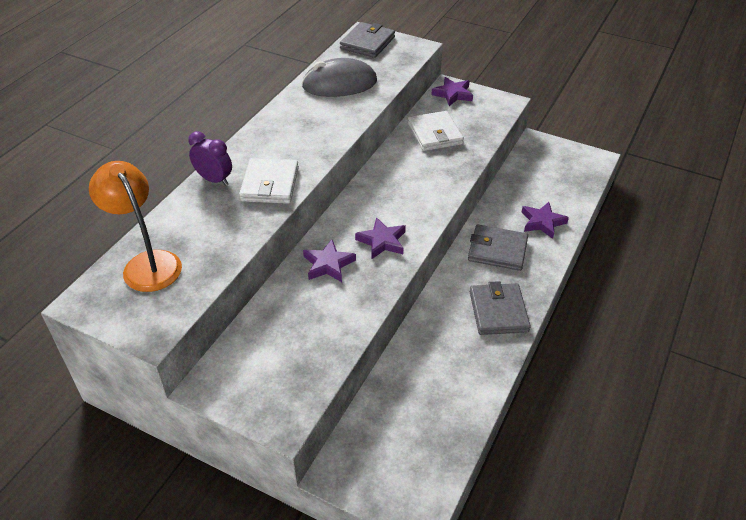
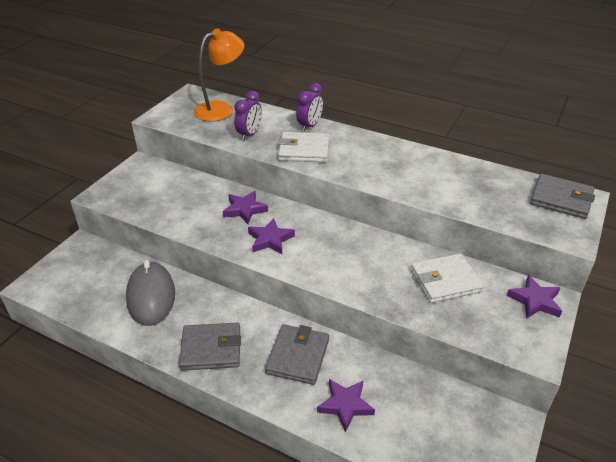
camera: 90 degrees right, 5 degrees down
(225, 231) = (249, 134): none -> purple clock
(339, 84) = (467, 181): grey mouse -> grey mouse (151, 296)

